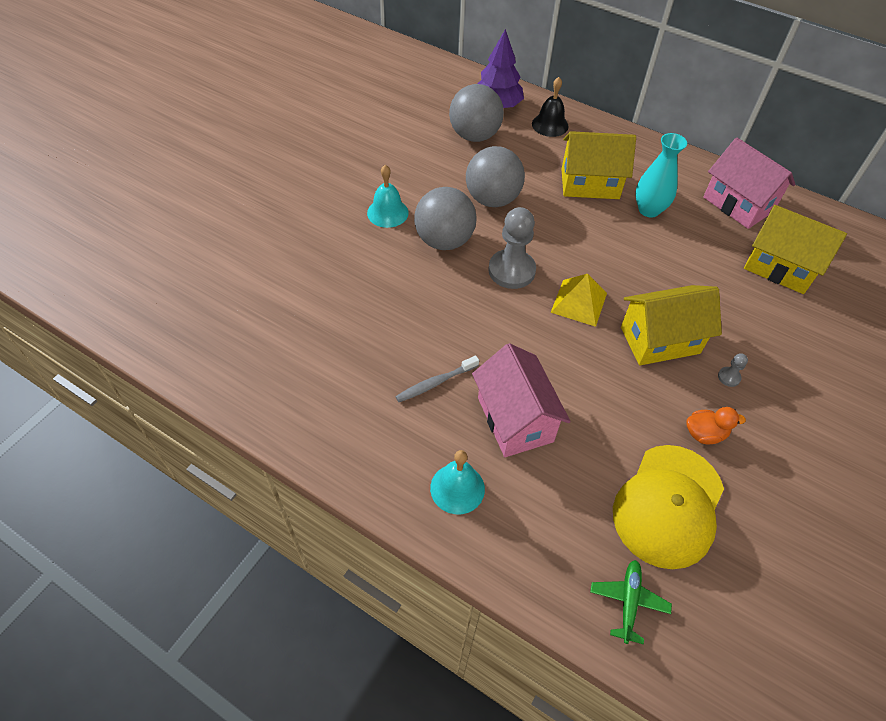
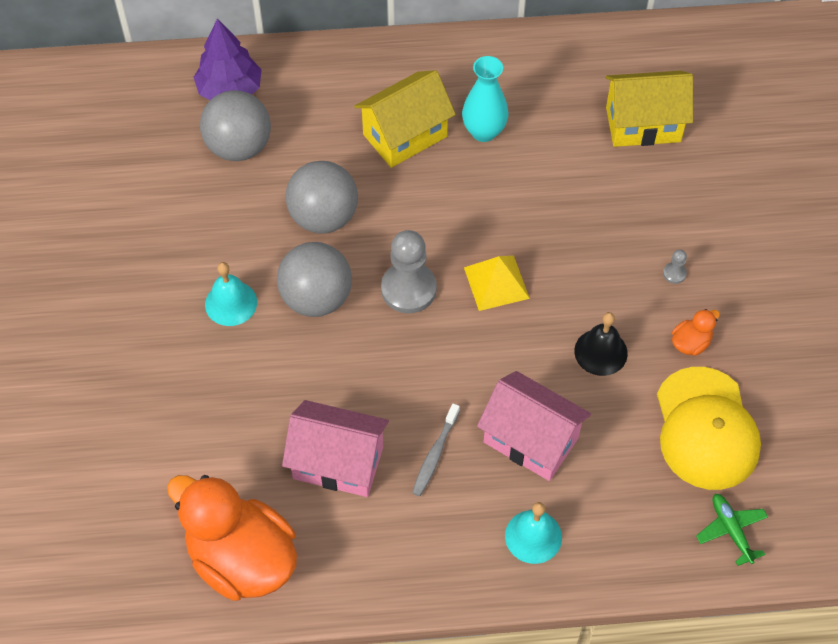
camera: 35 degrees left, 5 degrees up
(245, 361) = (242, 559): none -> orange duck
(550, 125) = (307, 82): black bell -> black bell (600, 352)
(659, 340) = (593, 275): yellow house -> none
(738, 204) = (560, 71): pink house -> pink house (338, 462)

